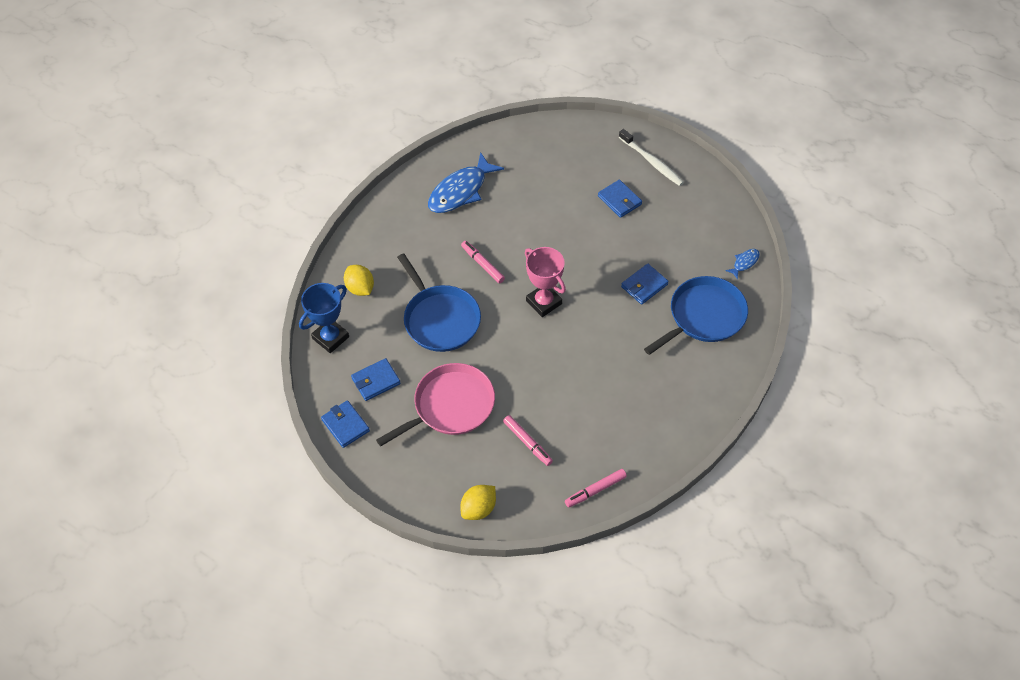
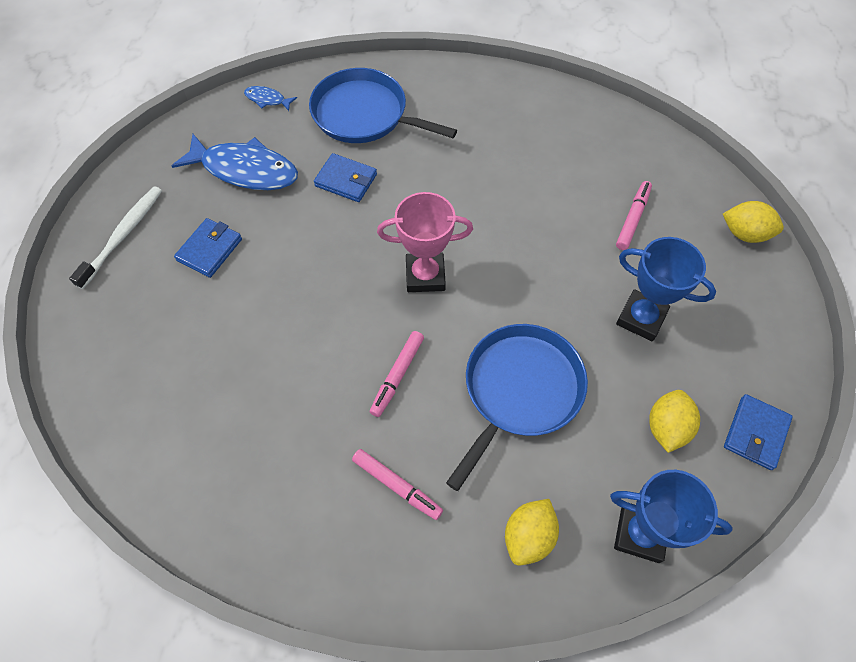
camera: 115 degrees left, 5 degrees up
(376, 381) = (666, 428): blue wallet -> yellow lemon
(450, 406) = (641, 318): pink pan -> blue trophy
(461, 191) = (264, 471): blue fish -> blue fish (245, 170)
(544, 302) = (425, 275): pink trophy -> pink trophy turned 60 degrees clockwise
(595, 490) = (644, 140): pink marker -> pink marker (397, 486)

